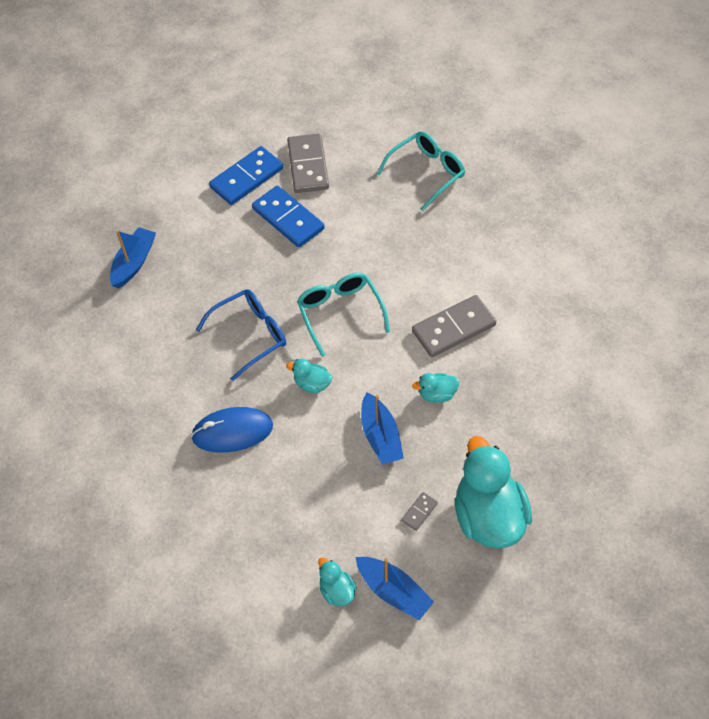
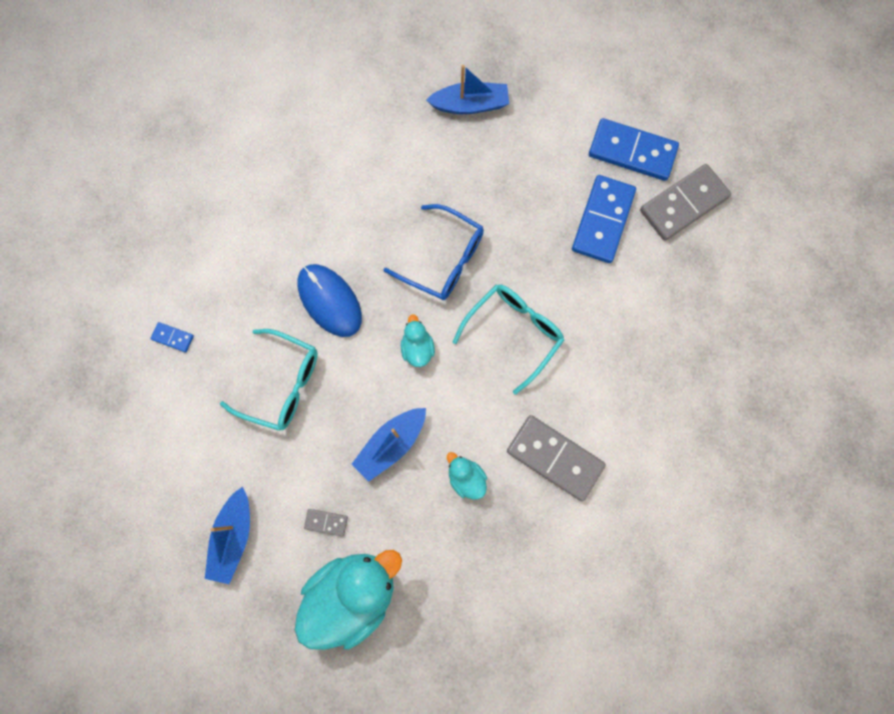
camera: 60 degrees right, 20 degrees up
(186, 571) = (173, 337): none -> blue domino
(337, 591) = (212, 483): turquoise duck -> none
(426, 173) = (745, 333): turquoise glasses -> turquoise glasses (281, 384)

